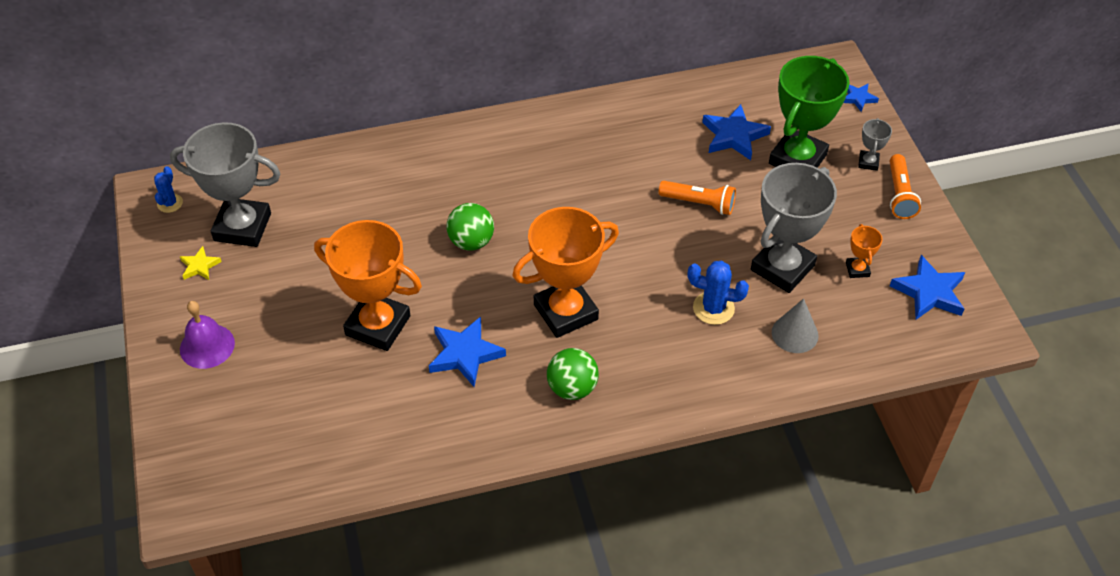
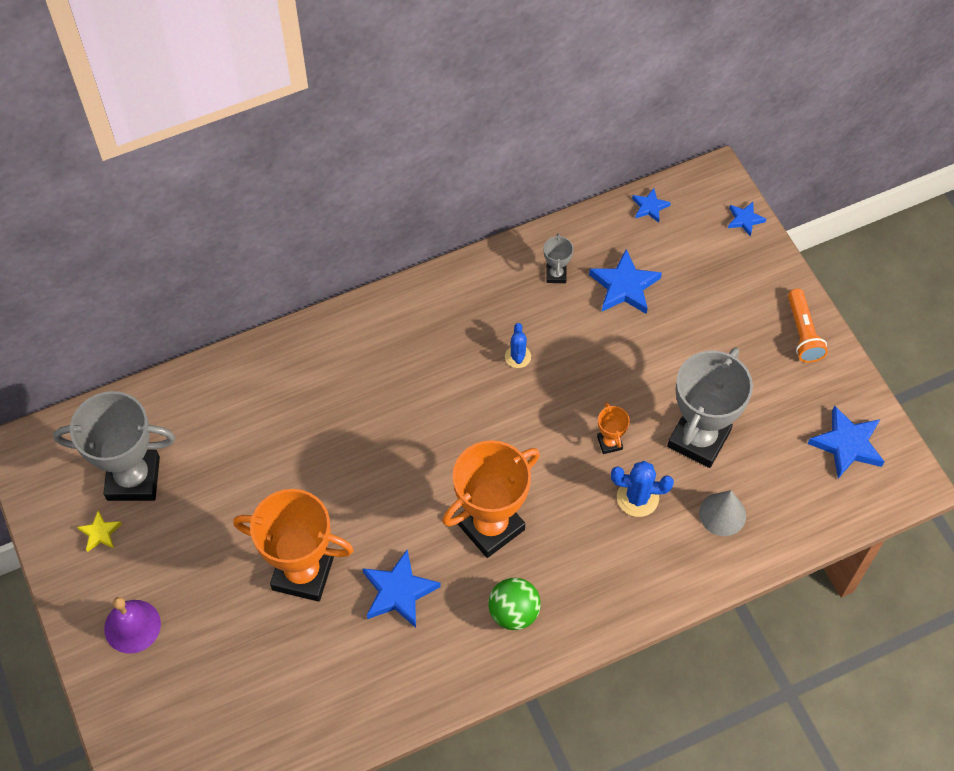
camera: 10 degrees left, 10 degrees up
(170, 203) = (48, 461): blue cactus -> blue cactus (517, 357)
(471, 241) = (377, 458): green ball -> none
(699, 203) = (602, 375): orange flashlight -> none
(769, 78) = (649, 207): none -> blue star
(797, 159) = (694, 305): green trophy -> none
(857, 269) = (773, 429): orange trophy -> orange trophy (609, 443)
(868, 162) = (766, 298): grey trophy -> grey trophy (556, 275)

